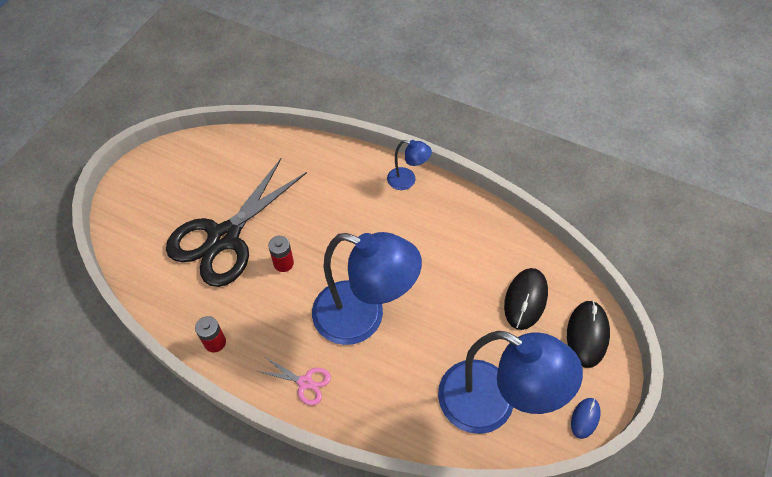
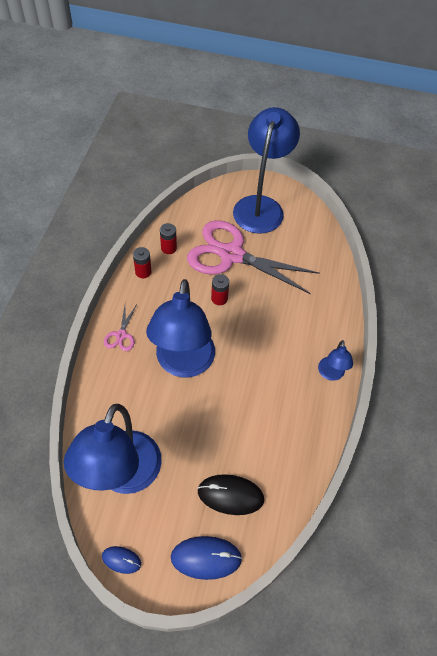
camera: 75 degrees right, 0 degrees up
(161, 191) = (261, 206): none -> blue lamp
(187, 306) = (168, 248): none -> red battery
(224, 238) = (231, 255): black scissors -> pink scissors
(587, 334) = (206, 558): black mouse -> blue mouse

